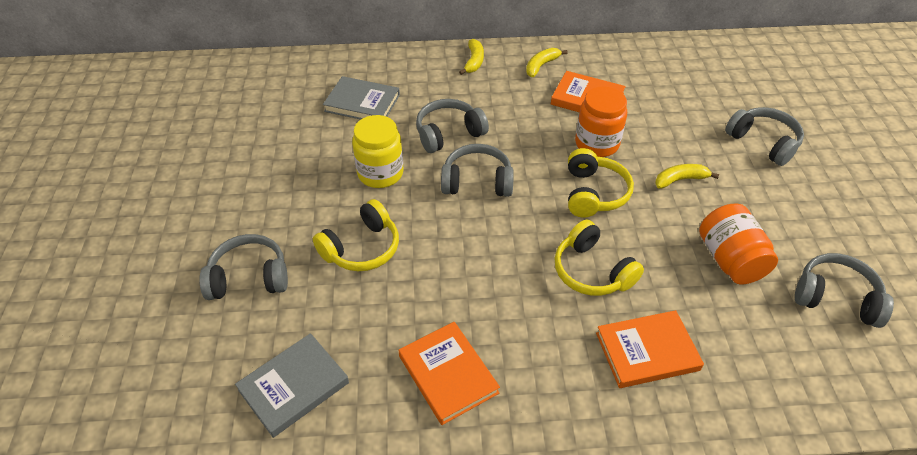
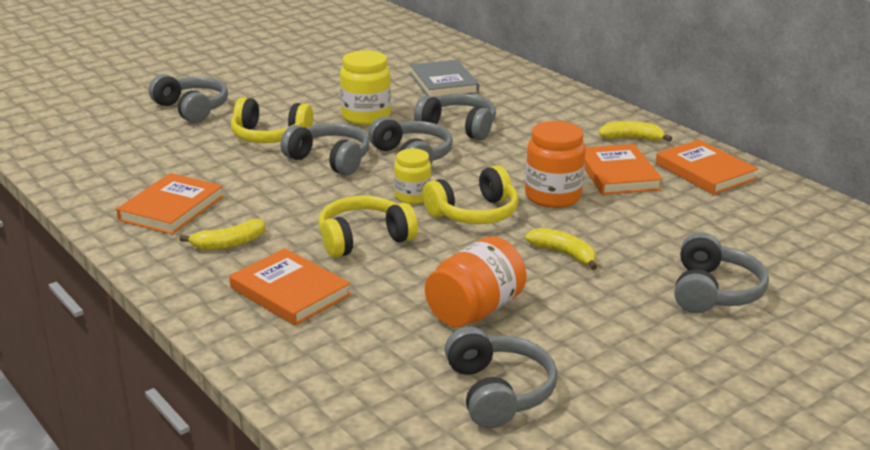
camera: 55 degrees right, 20 degrees down
(294, 386) = (105, 156): grey book -> none
(442, 230) = (330, 160): none -> grey headphones
(474, 61) = (582, 108): yellow banana -> yellow banana (229, 244)
(543, 212) = (412, 196): none -> yellow jar
(592, 271) = (363, 239): yellow headphones -> yellow headphones turned 45 degrees clockwise
(612, 63) = (705, 171): none -> orange book

